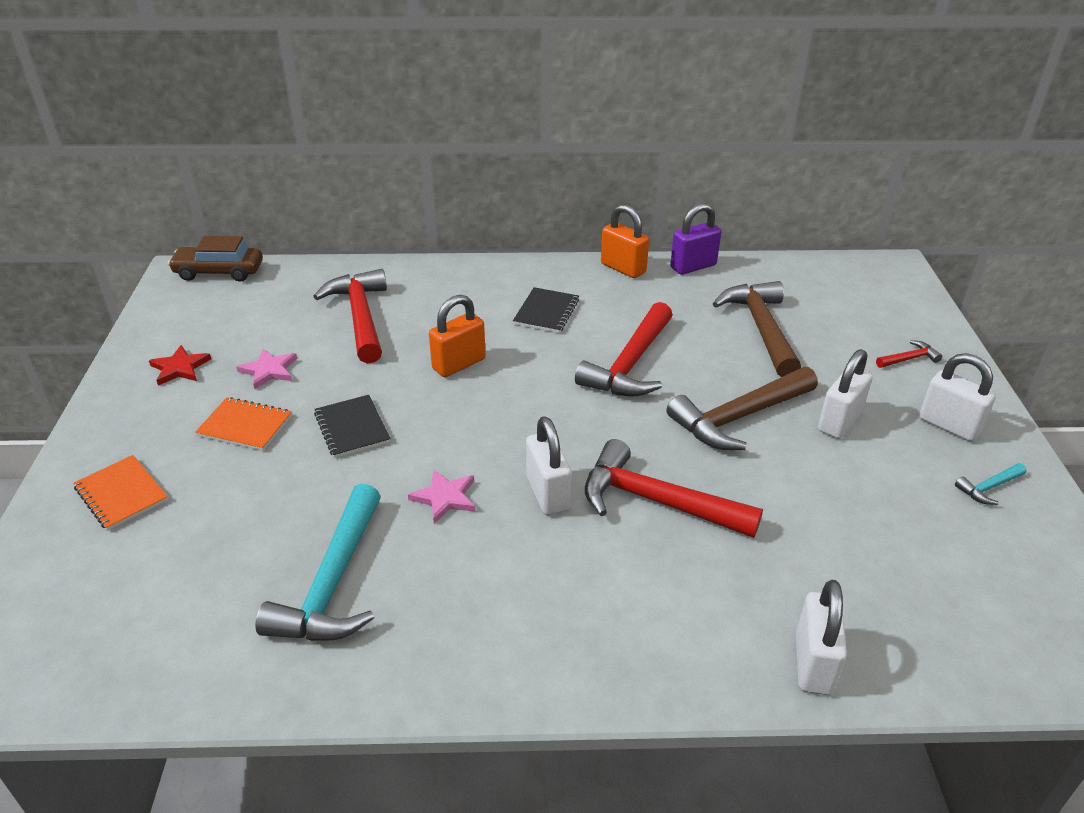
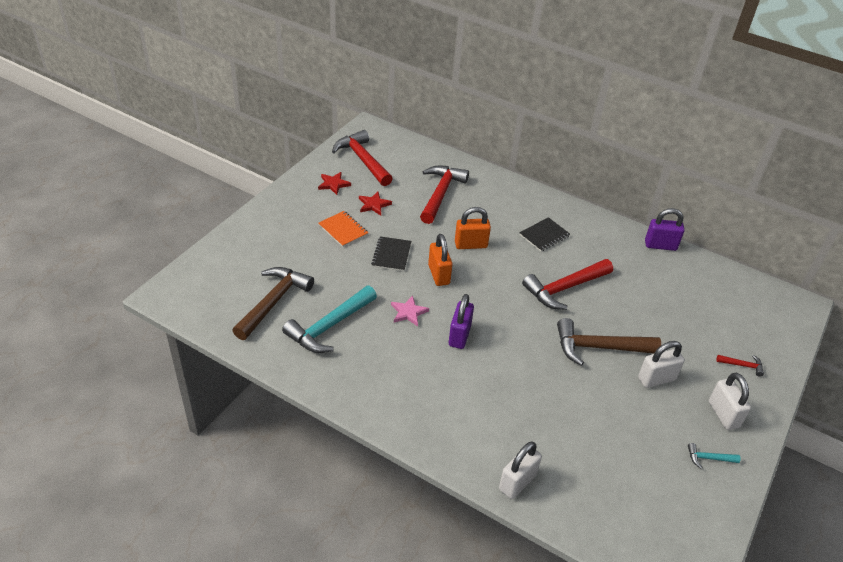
camera: 30 degrees right, 5 degrees up
(121, 494) = (269, 239): orange notebook -> none
(219, 272) = (387, 135): brown car -> none
(269, 370) = (374, 205): pink star -> red star
(548, 493) = (459, 336): white padlock -> purple padlock
(623, 268) = (614, 228): orange padlock -> orange padlock (439, 274)
(656, 501) = (511, 368): red hammer -> red hammer (363, 160)
(761, 328) = (665, 303): brown hammer -> brown hammer (273, 302)

